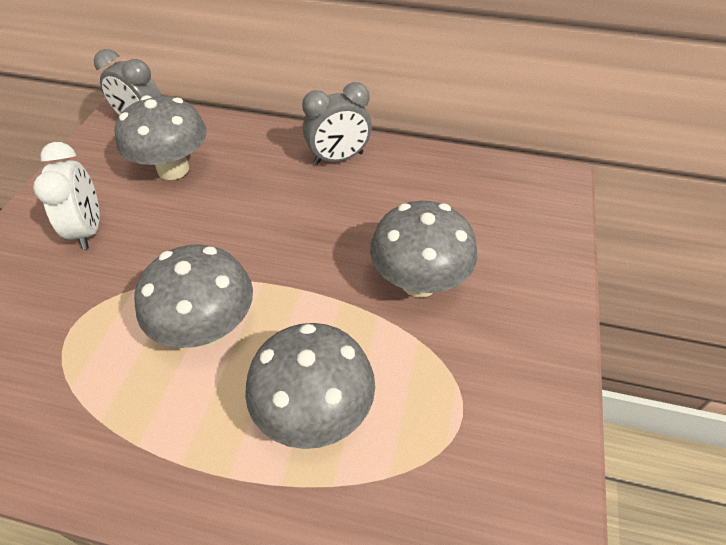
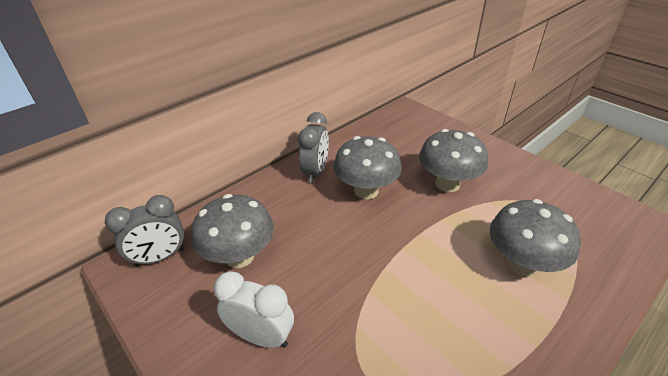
camera: 55 degrees left, 10 degrees down
(207, 329) = (426, 292): grey mushroom -> grey mushroom (366, 191)

